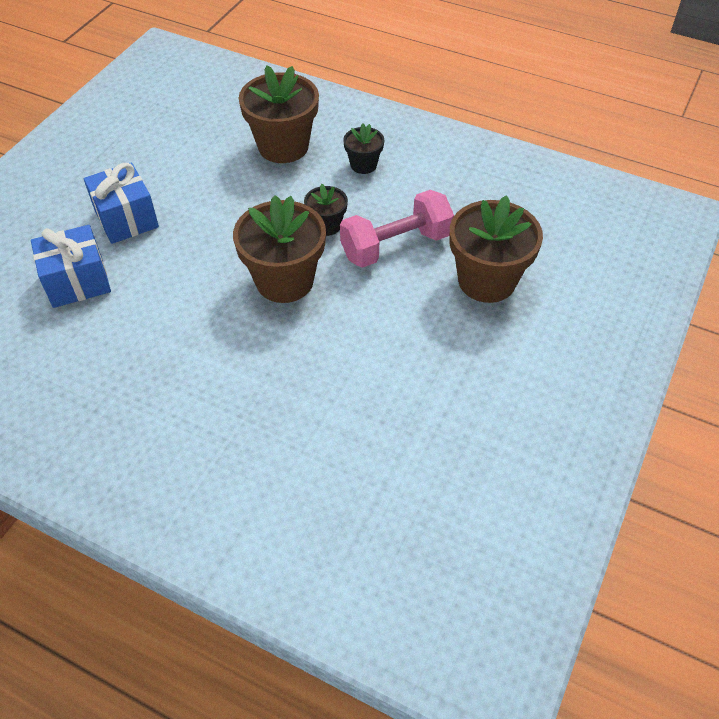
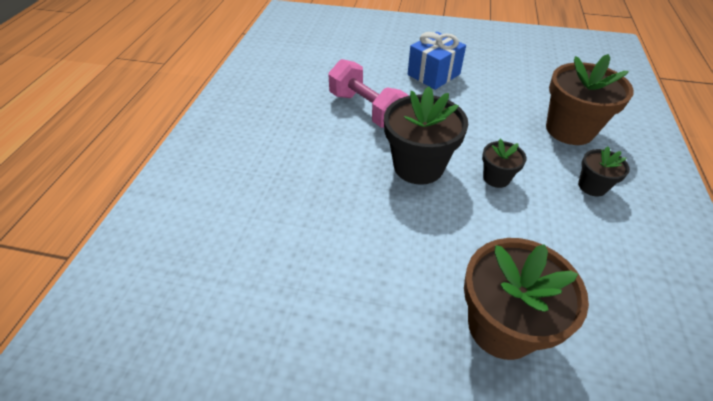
camera: 75 degrees right, 5 degrees down
(77, 281) = (368, 71): blue gift -> none
(284, 281) = (418, 166): brown flower pot -> black flower pot
(395, 246) = (503, 233): pink dumbbell -> pink dumbbell (366, 109)

